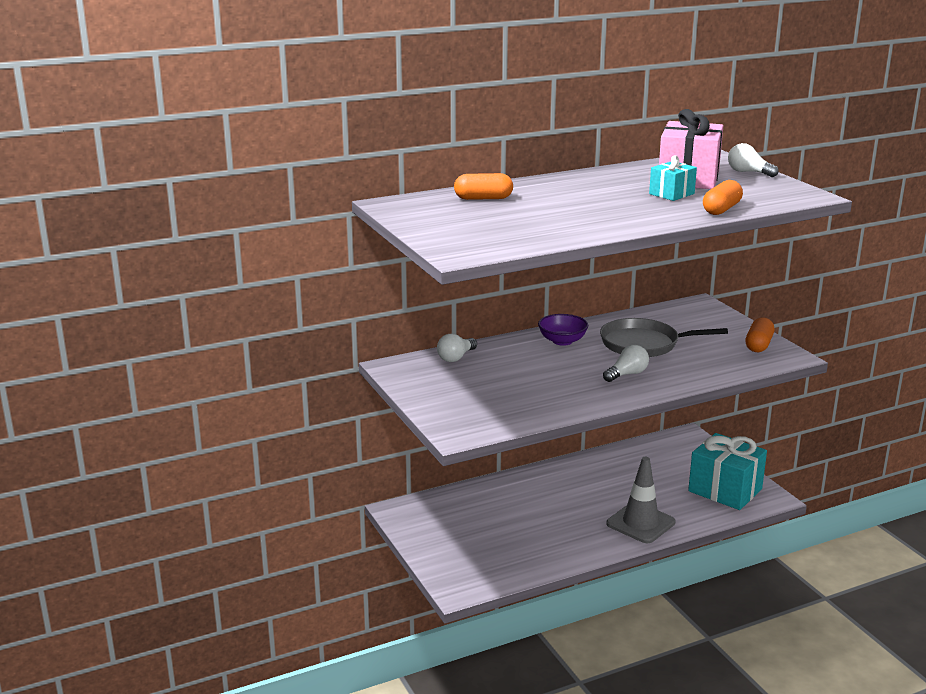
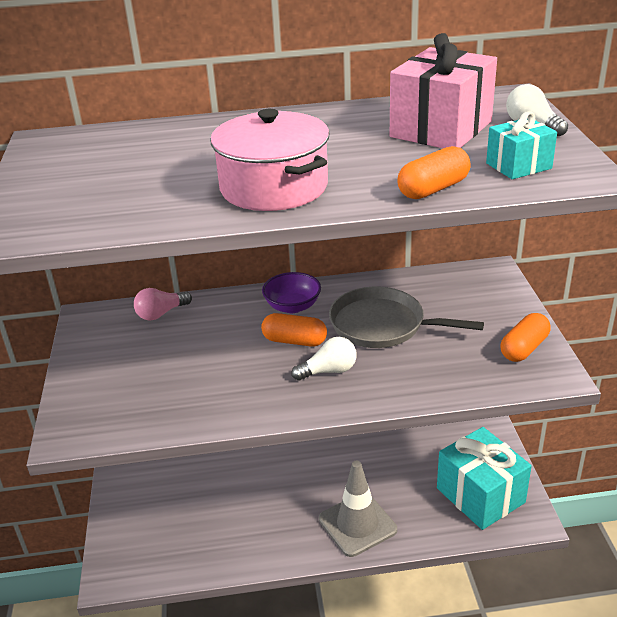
camera: 20 degrees right, 10 degrees up
(456, 357) = (161, 313): white light bulb -> pink light bulb
(483, 198) = (155, 140): orange capsule -> orange capsule (294, 341)
(612, 217) = (273, 187): none -> pink pot
(671, 194) = (392, 154): turquoise gift -> turquoise gift (518, 166)

